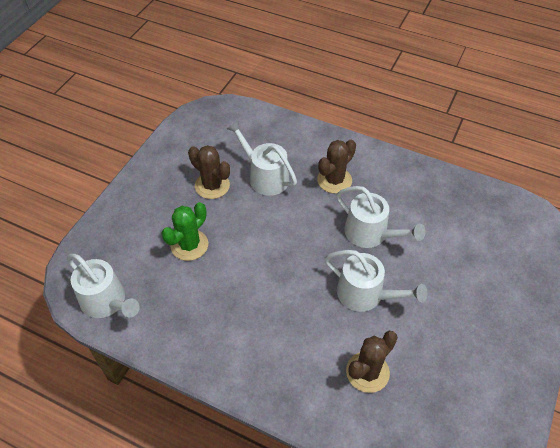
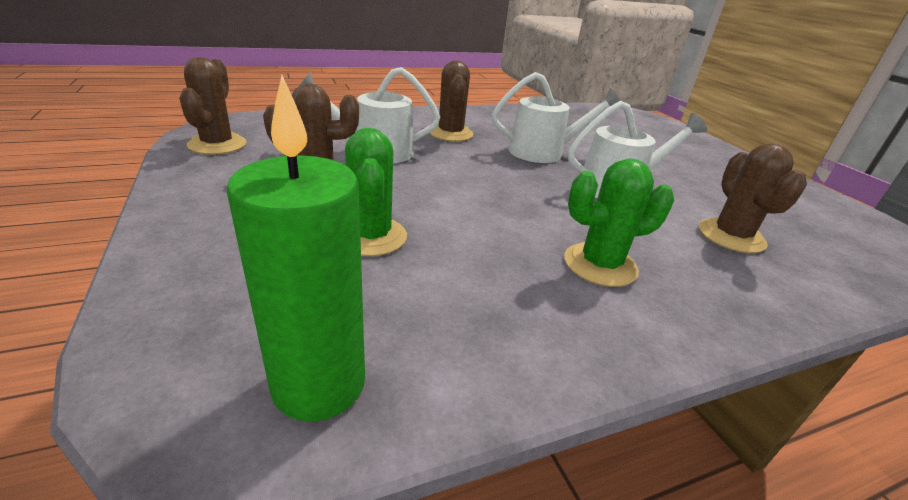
camera: 50 degrees left, 20 degrees down
(106, 301) = (319, 384): white watering can -> green candle
(194, 130) = (217, 144): none -> brown cactus
(262, 331) = (600, 265): none -> green cactus

